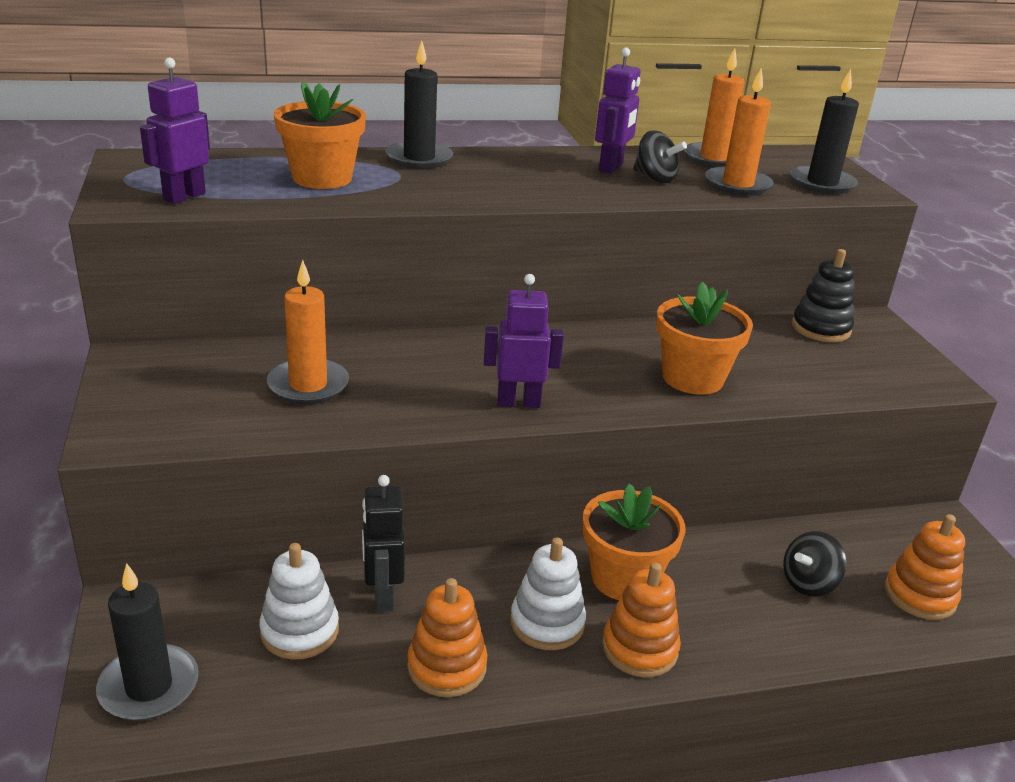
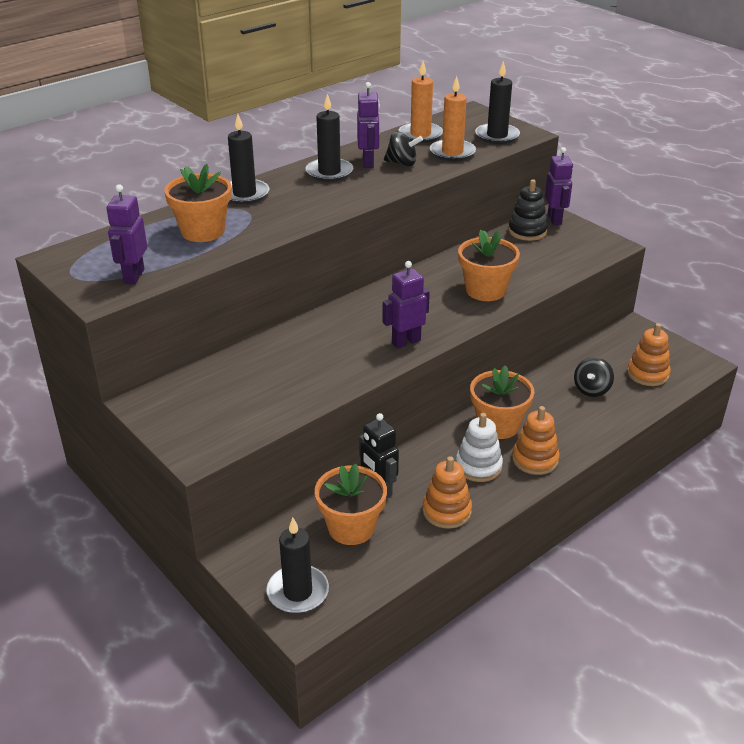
camera: 25 degrees left, 5 degrees up
(299, 631) = (351, 527): white stacking toy -> orange flower pot
(308, 385) = (275, 377): orange candle -> none
(549, 164) = (329, 172): none -> black candle
(875, 326) = (554, 219): none -> purple robot

